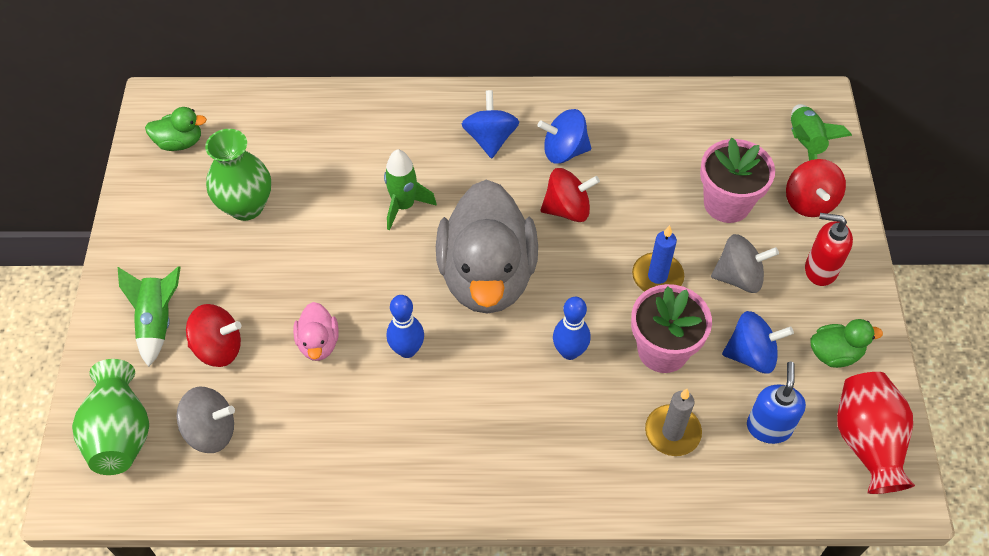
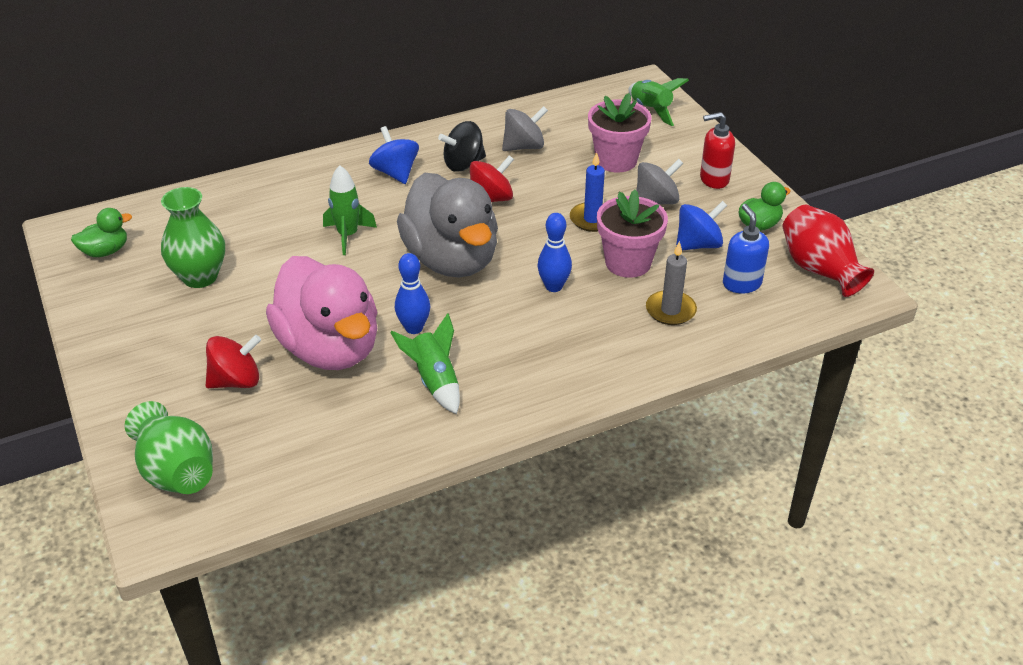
camera: 25 degrees left, 15 degrees down
(157, 321) = (163, 381): green rocket -> green rocket (434, 381)
(211, 431) = (267, 441): grey spinning top -> grey spinning top (524, 146)
(318, 343) = (330, 348): pink duck -> pink duck, size x2.34
(564, 151) = (463, 164): blue spinning top -> black spinning top
(809, 202) = (678, 142): red spinning top -> none

